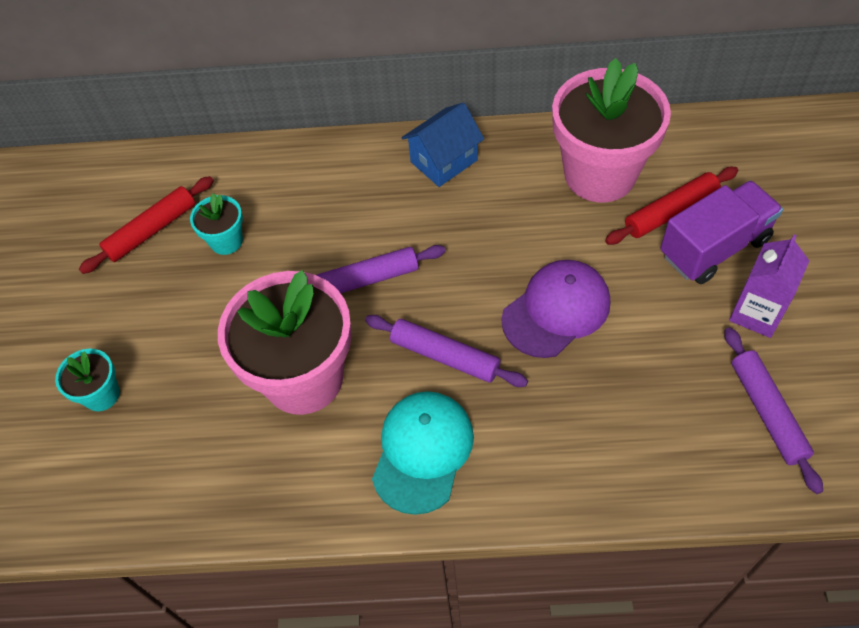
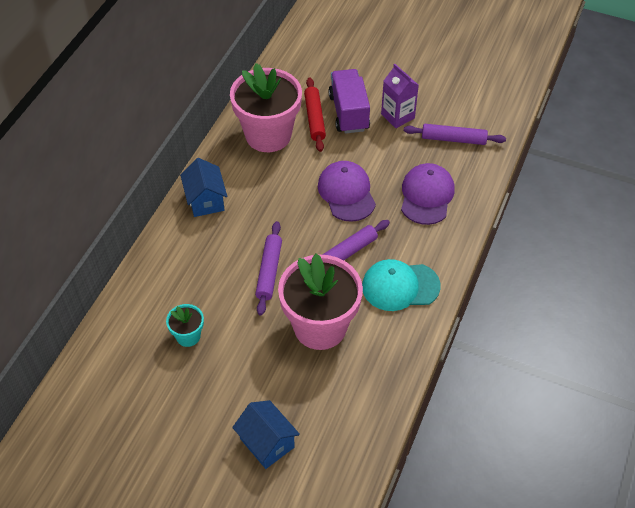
camera: 70 degrees left, 5 degrees down
(101, 395) = (267, 443): turquoise flower pot -> blue house
(151, 230) = (147, 378): red rolling pin -> none
(422, 452) = (400, 286): turquoise cap -> turquoise cap turned 45 degrees counterclockwise
(619, 419) = (426, 196): none -> purple cap

